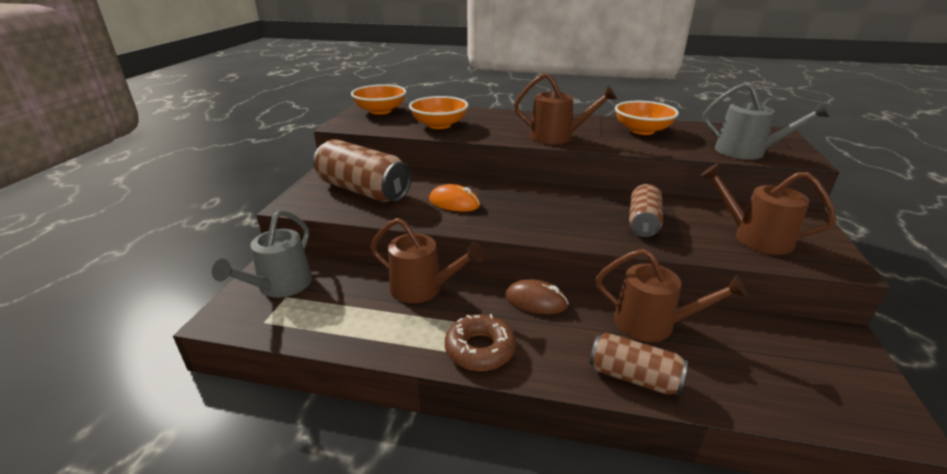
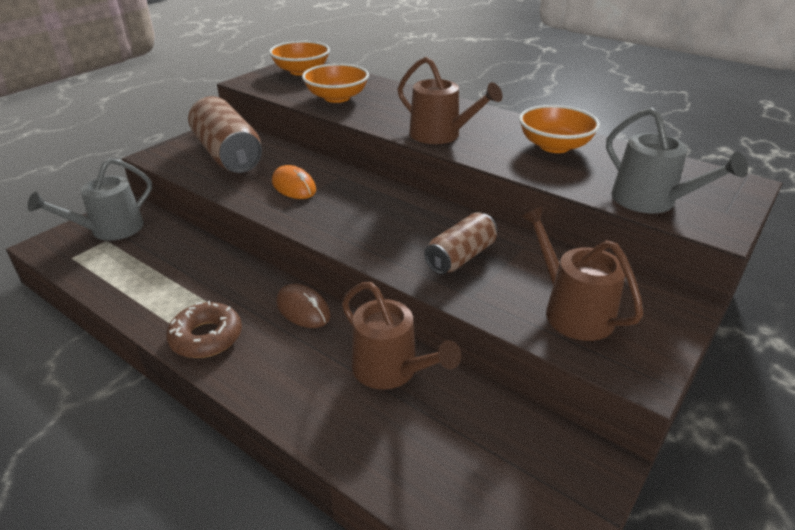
camera: 25 degrees right, 5 degrees up
(422, 288) = (216, 266): brown watering can -> none
(633, 377) = (312, 412): brown can -> none

